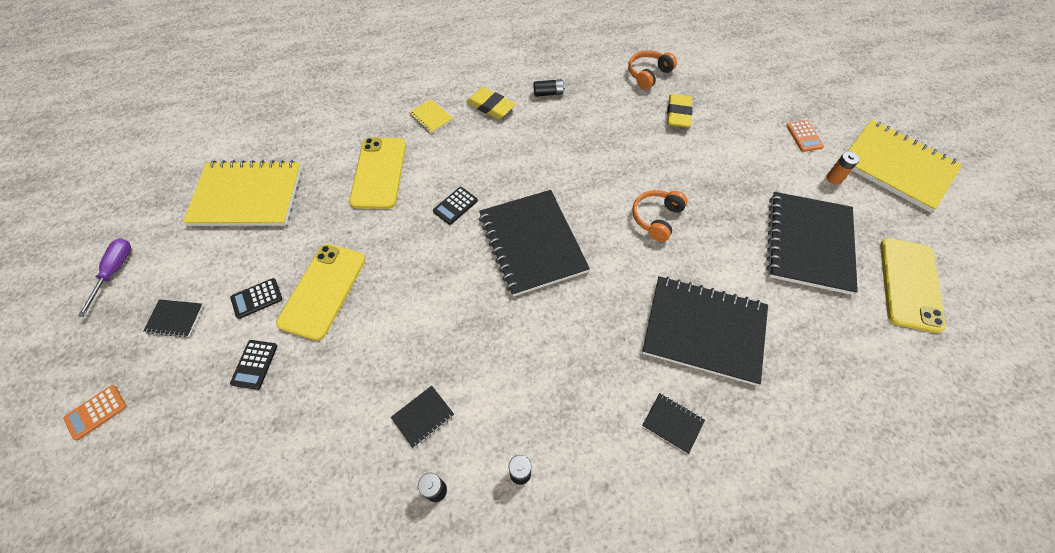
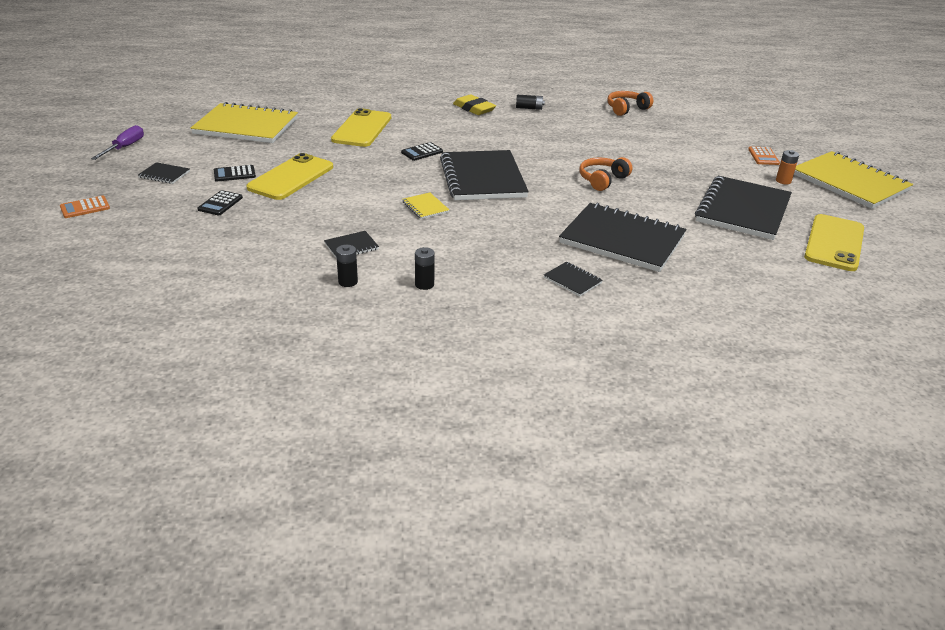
camera: 10 degrees right, 25 degrees down
(431, 117) = (418, 108): yellow notebook -> yellow notebook (425, 207)
(678, 114) = (646, 131): yellow eraser -> none

